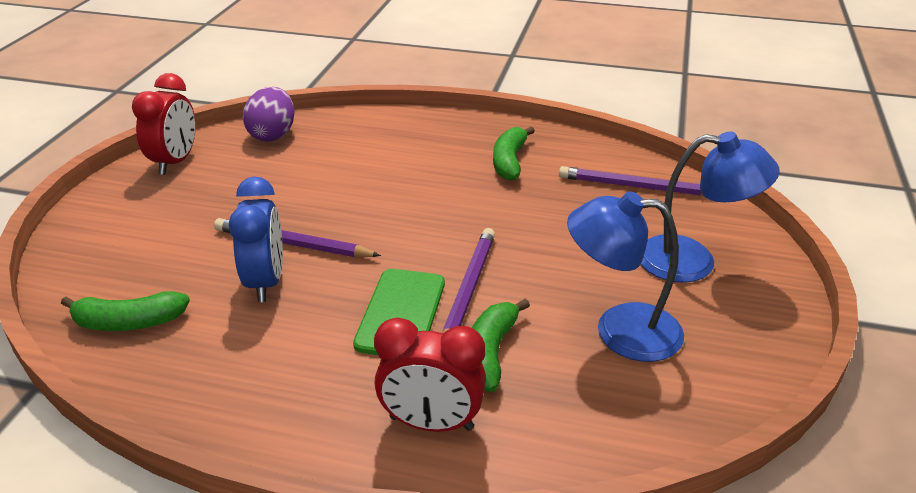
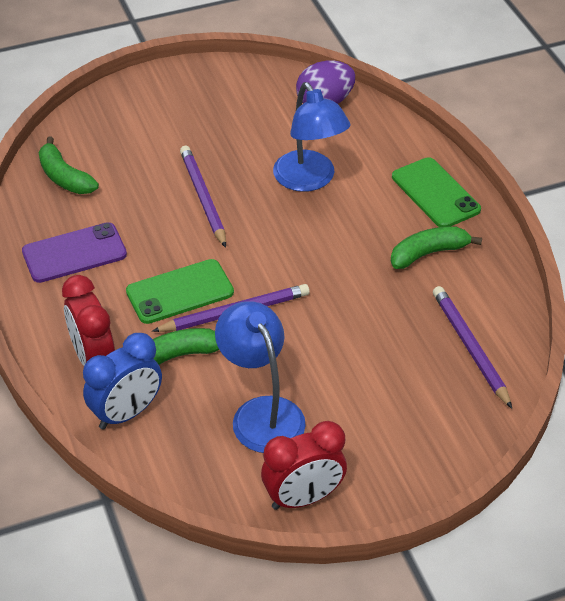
camera: 55 degrees right, 10 degrees up
(175, 162) = (238, 80): red clock -> red clock (303, 498)
(252, 366) = (74, 253): none -> purple phone
(266, 282) = (153, 210): blue clock -> blue clock (126, 413)
(446, 132) = (435, 193): none -> green phone
(692, 261) = (389, 424): blue lamp -> blue lamp (309, 180)

